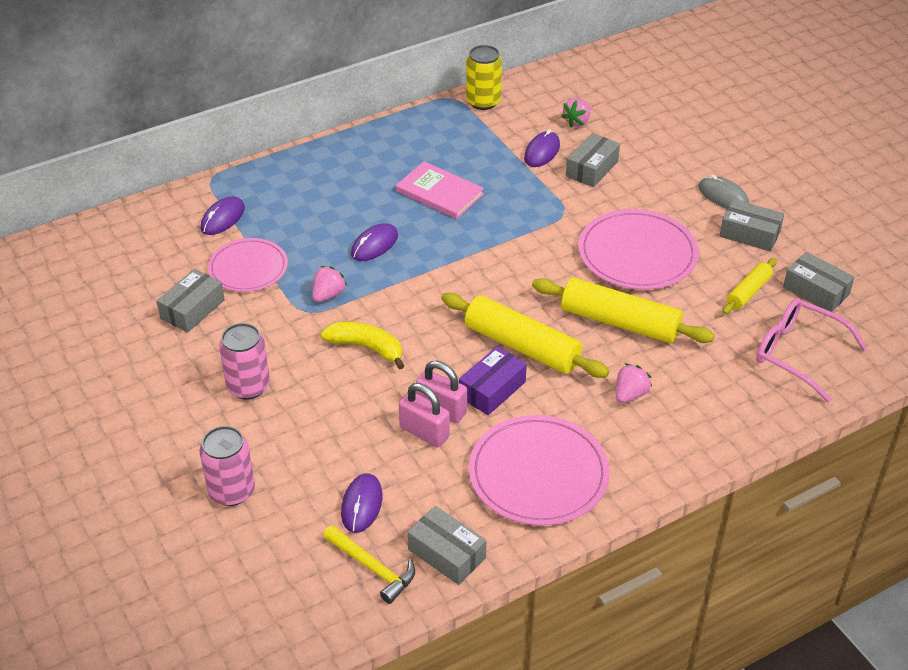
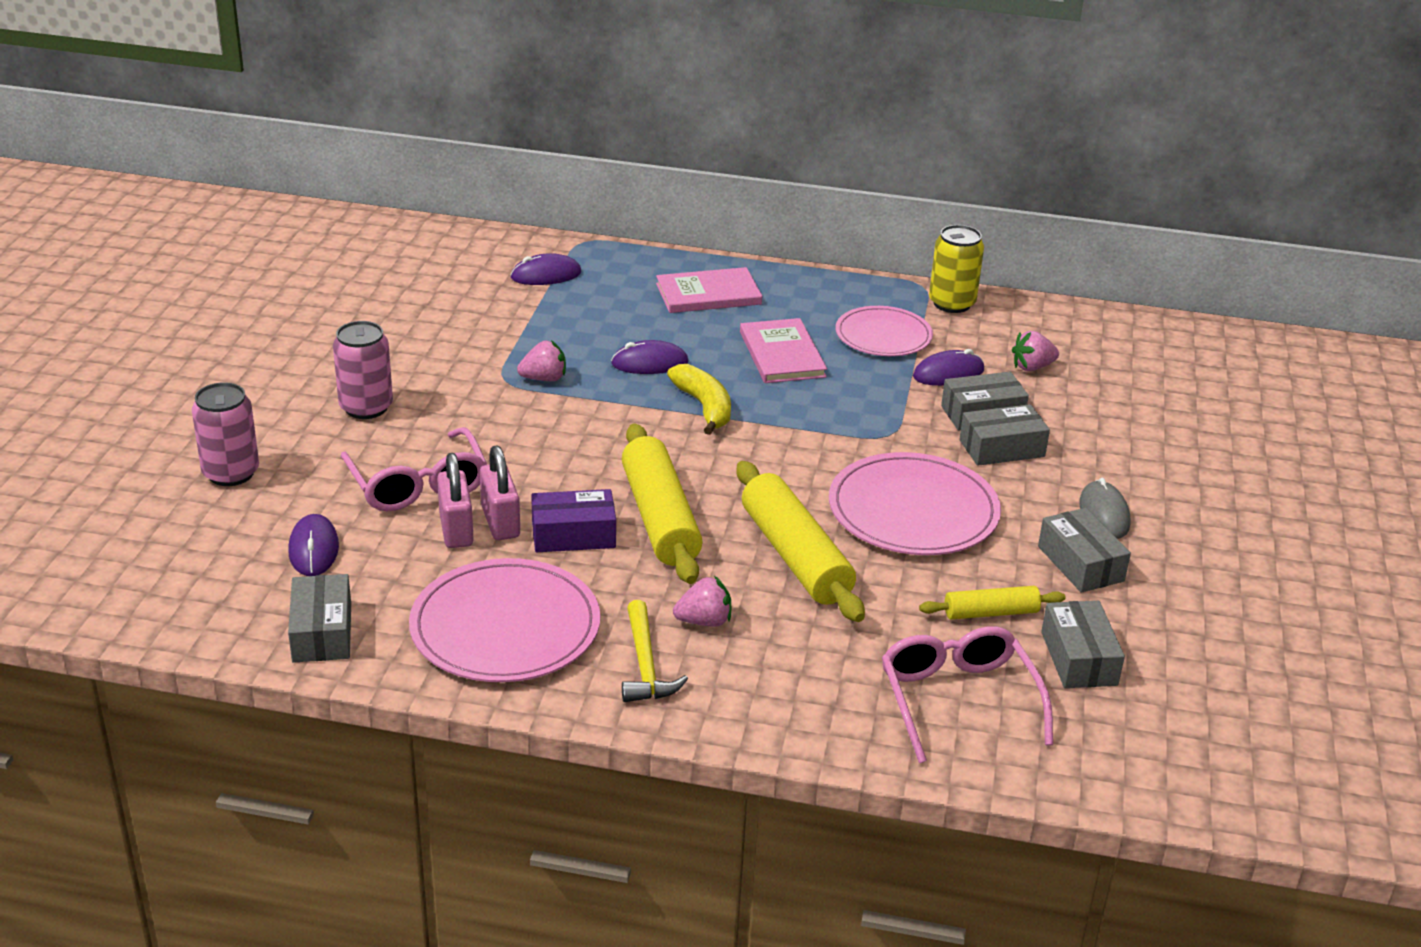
camera: 40 degrees right, 10 degrees down
(192, 309) = (413, 327): grey box -> grey box (1001, 448)
(248, 268) = (508, 322): pink plate -> pink plate (883, 335)
(341, 174) = (708, 294): none -> pink book
(359, 418) = (418, 485): none -> pink glasses
(361, 505) = (313, 549): purple mouse -> purple mouse turned 60 degrees counterclockwise
(366, 347) = (512, 436): yellow banana -> yellow banana (704, 407)
(372, 567) = (246, 600): yellow hammer -> yellow hammer (645, 665)

